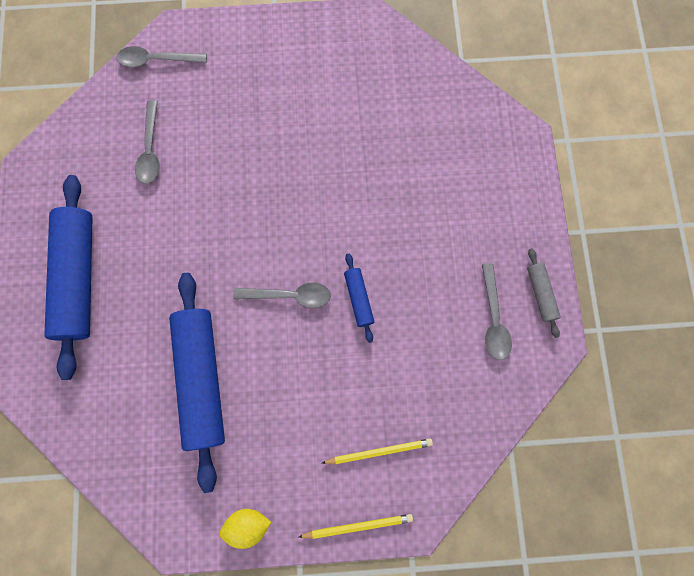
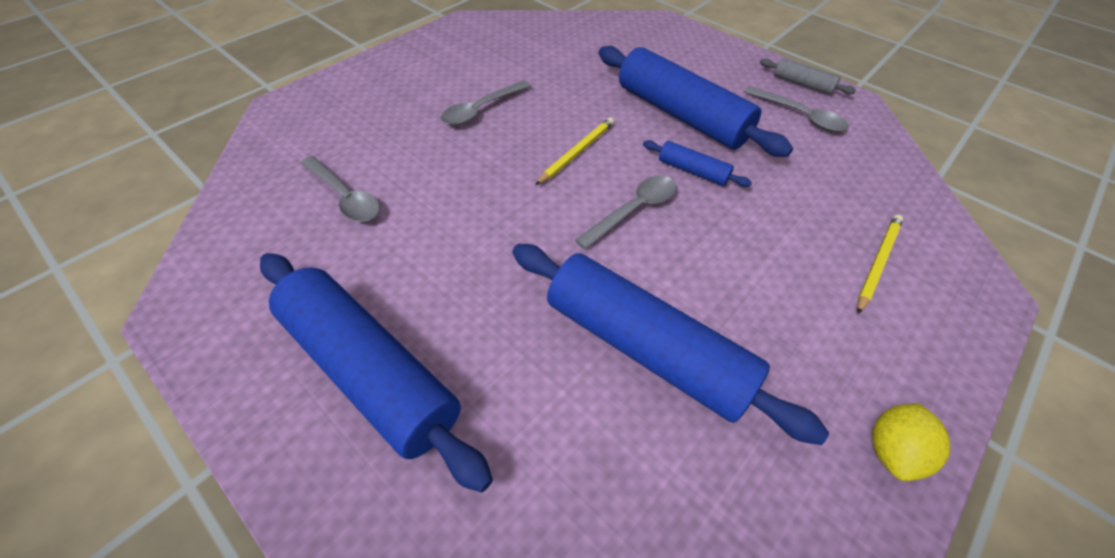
camera: 45 degrees left, 25 degrees down
(156, 60) = (280, 133): grey spoon -> grey spoon (481, 109)
(357, 525) = (964, 340): yellow pencil -> yellow pencil (577, 152)
(410, 247) = (681, 115): none -> blue rolling pin

